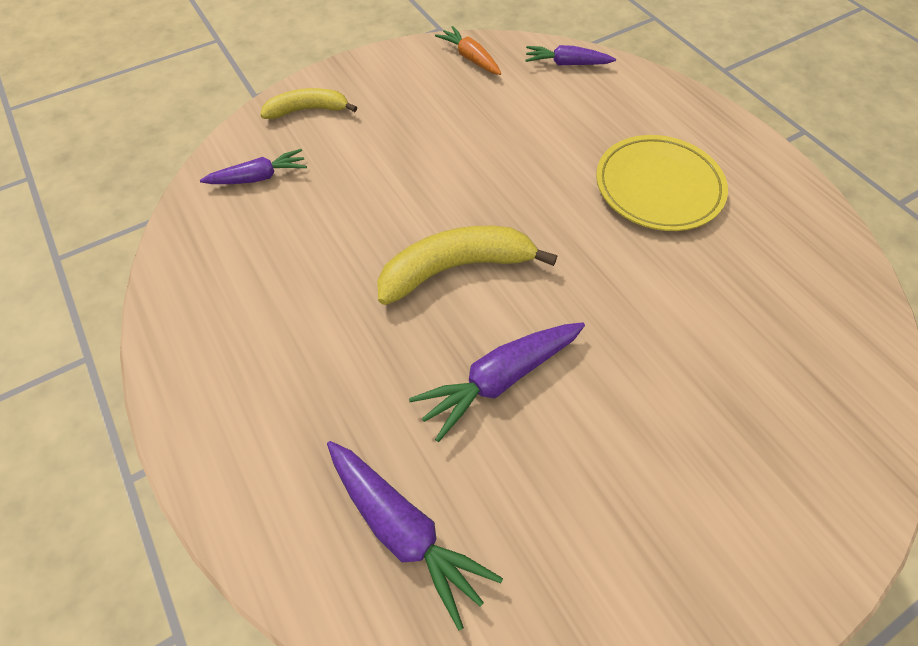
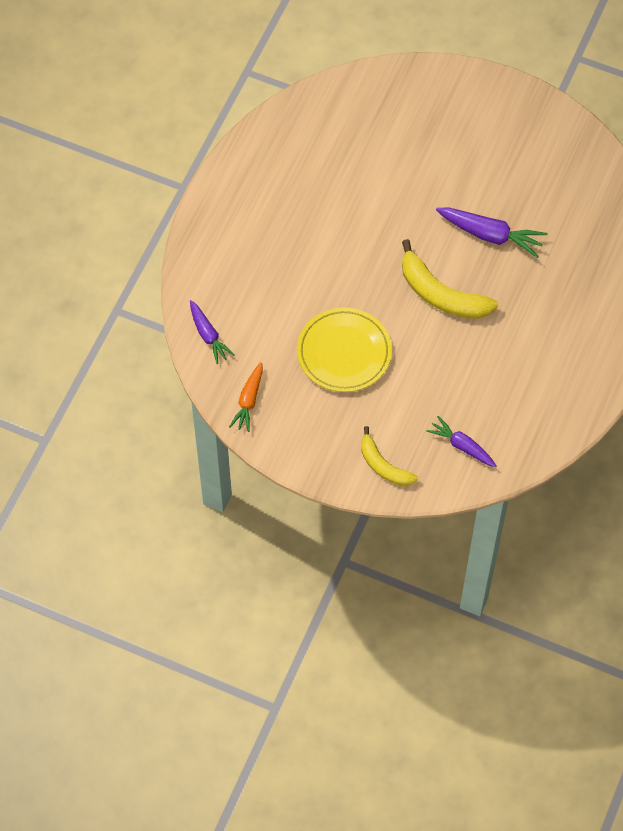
camera: 125 degrees left, 5 degrees up
(404, 530) = (590, 230): purple carrot -> none
(658, 187) = (296, 226): yellow plate -> yellow plate (344, 352)

